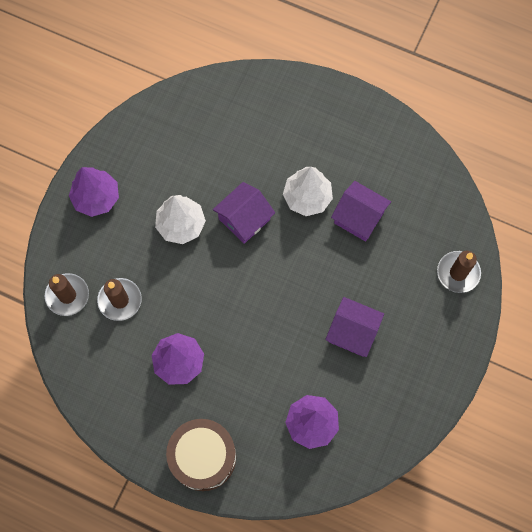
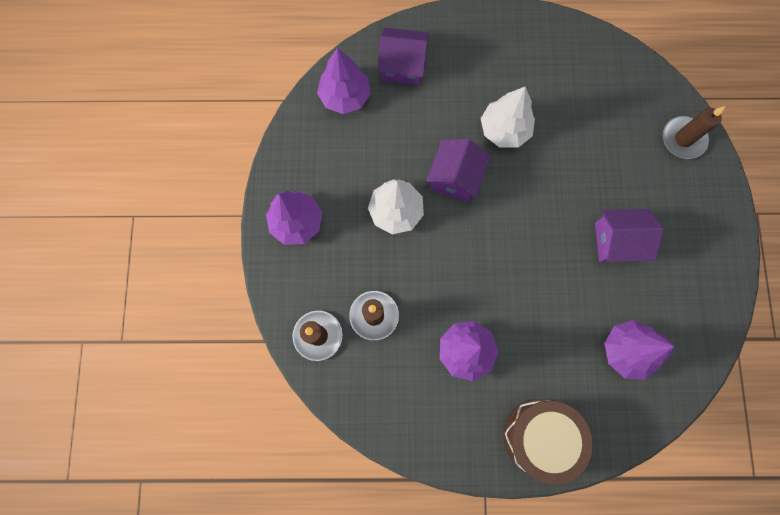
camera: 25 degrees left, 5 degrees up
(188, 112) = (345, 96): none -> purple tree
(358, 217) = (563, 127): purple house -> purple house (402, 66)

